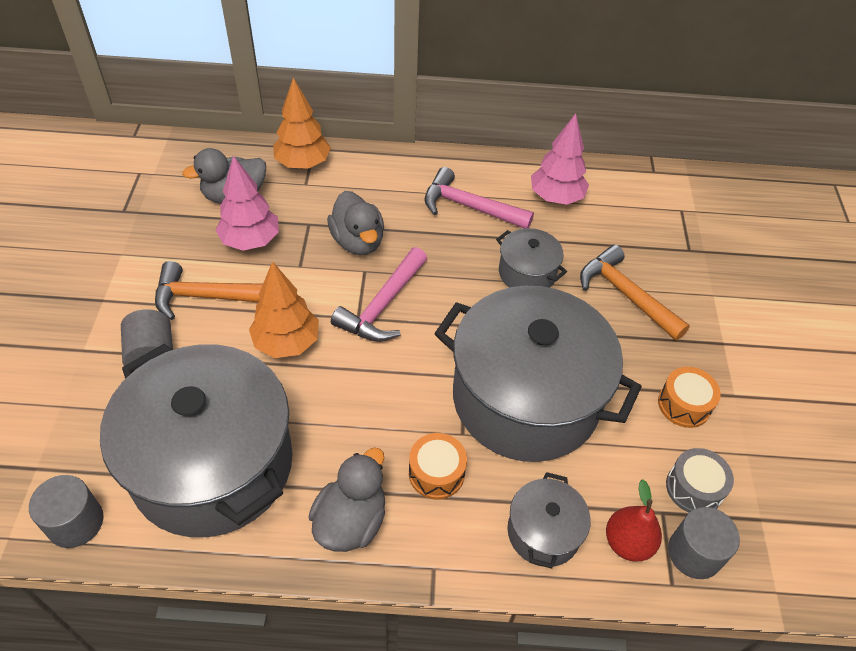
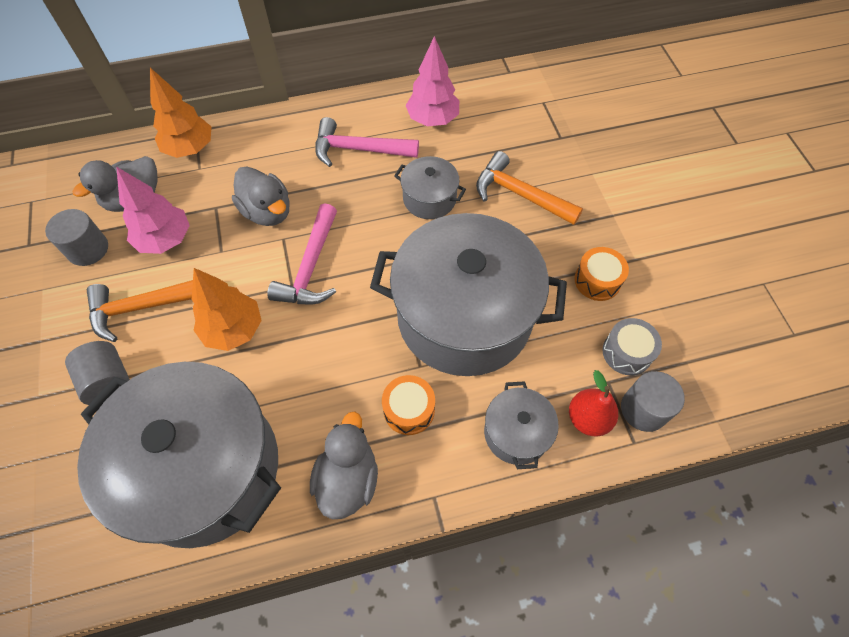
camera: 15 degrees left, 10 degrees up
(75, 522) = (91, 568): grey cylinder -> grey cylinder (88, 249)

